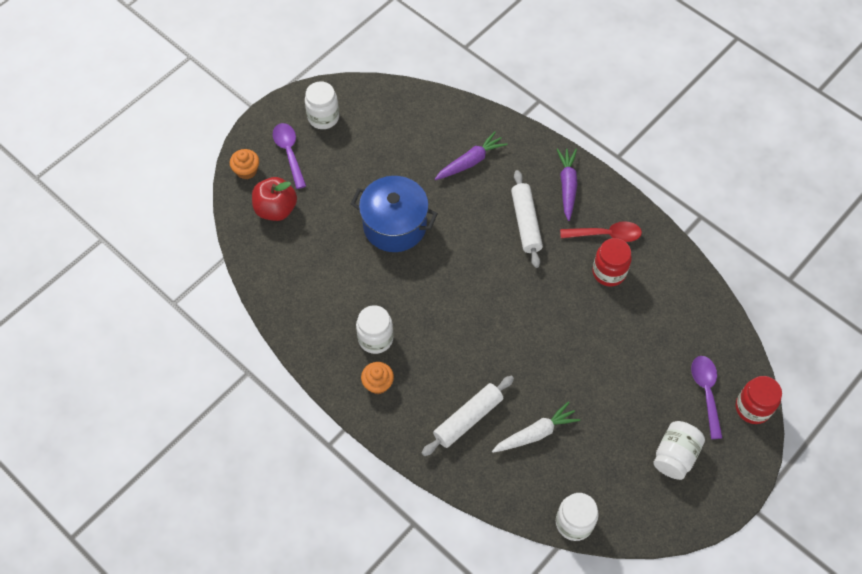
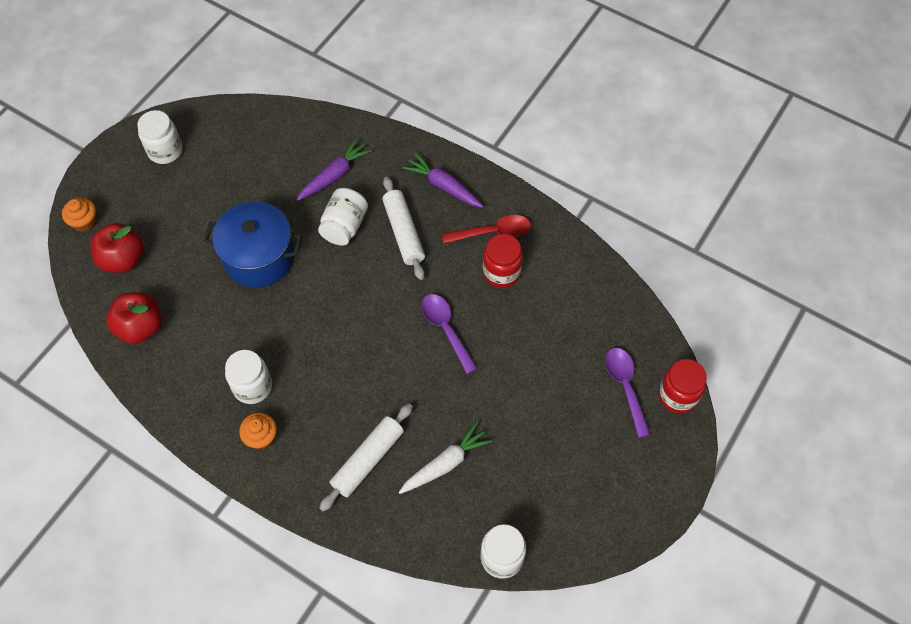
camera: 10 degrees left, 0 degrees up
(285, 271) = (140, 327): none -> red apple
(289, 152) = (131, 195): purple spoon -> purple spoon (445, 329)
(567, 186) = (443, 186): purple carrot -> purple carrot turned 45 degrees counterclockwise
(675, 456) = (602, 463): white jar -> white jar (344, 226)

